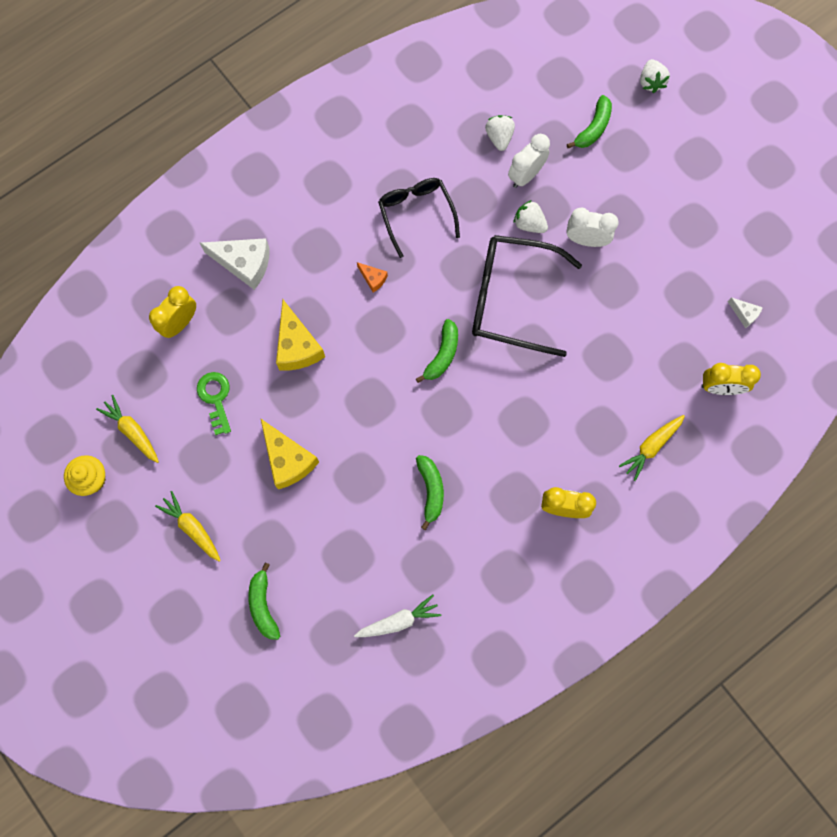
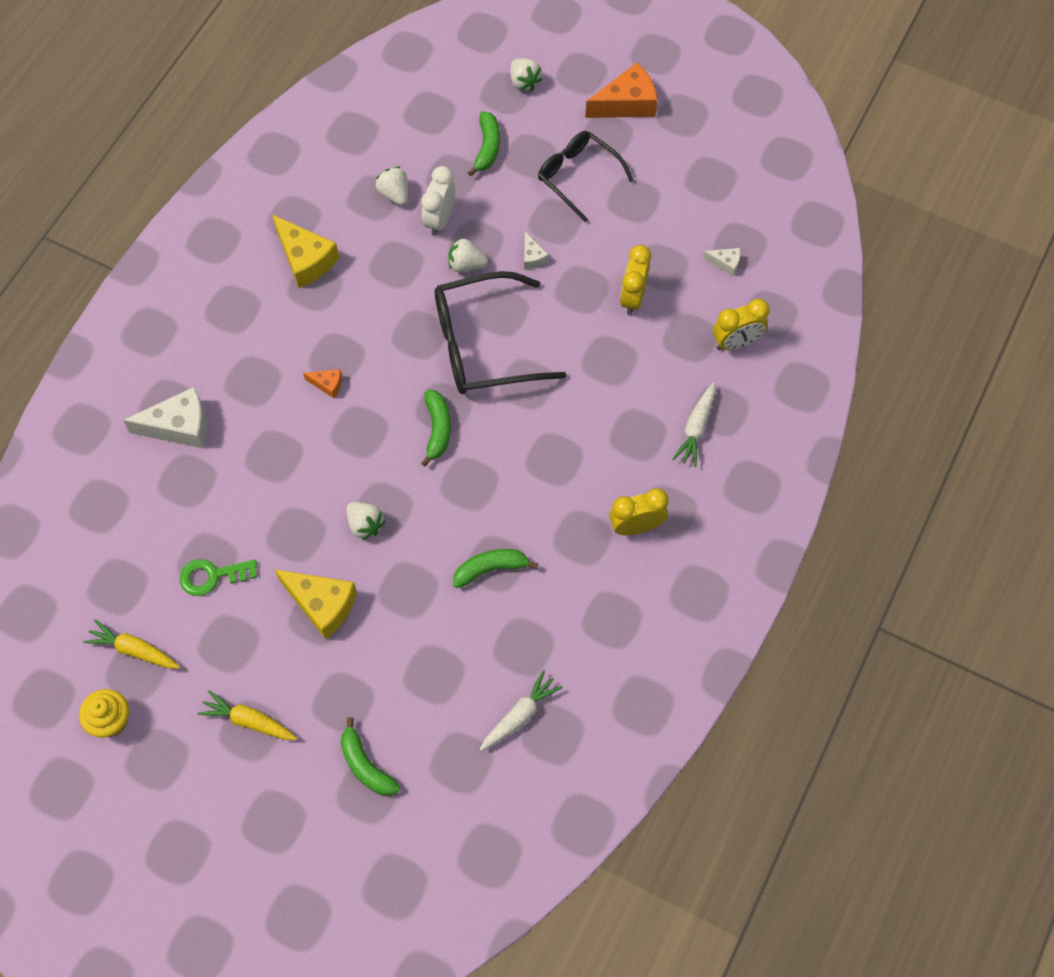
camera: 25 degrees left, 10 degrees down
(180, 323) = (136, 516): yellow clock -> yellow clock (633, 297)
(215, 398) = (212, 576): green key -> green key turned 60 degrees counterclockwise
(297, 346) = (277, 485): yellow cheese -> yellow cheese (306, 259)
(350, 409) = (365, 525): none -> white strawberry
(416, 214) = (343, 302): black glasses -> black glasses (578, 176)
(431, 490) = (490, 569): green banana -> green banana turned 75 degrees counterclockwise
(586, 240) = (532, 257): white clock -> white cheese
(651, 447) = (696, 428): yellow carrot -> white carrot
(728, 137) = (627, 103): none -> orange cheese

